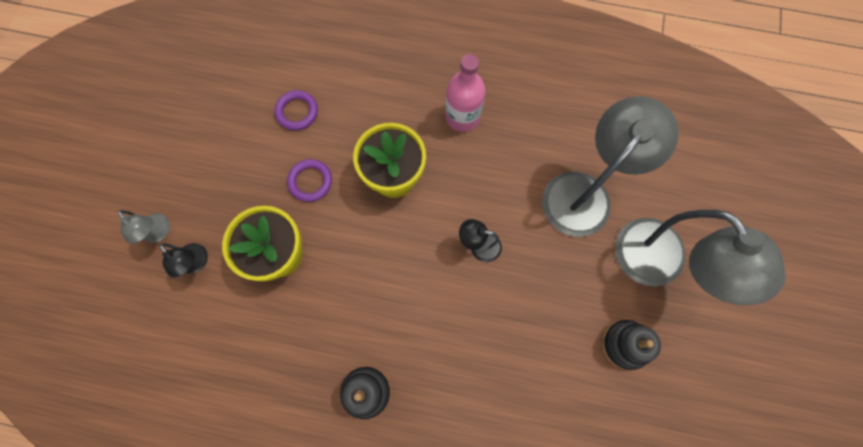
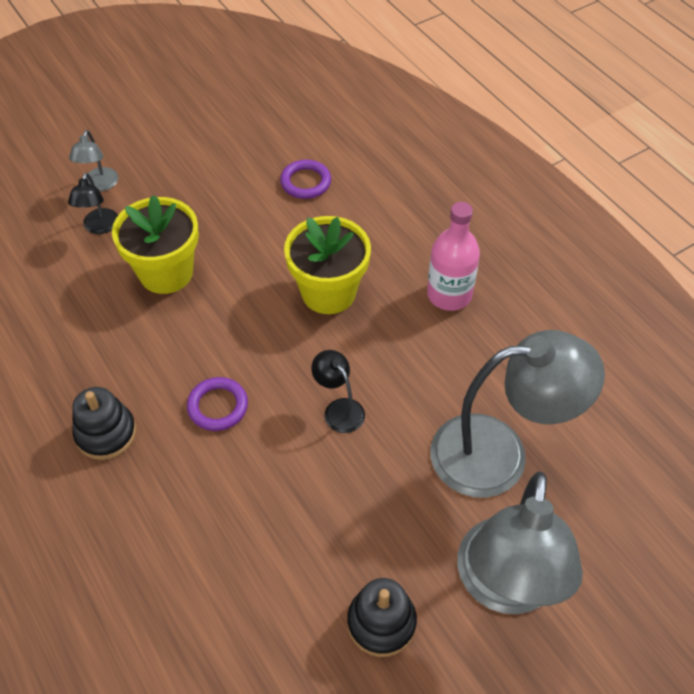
camera: 45 degrees right, 20 degrees down
(310, 181) = (254, 240): purple ring -> purple ring (218, 406)

